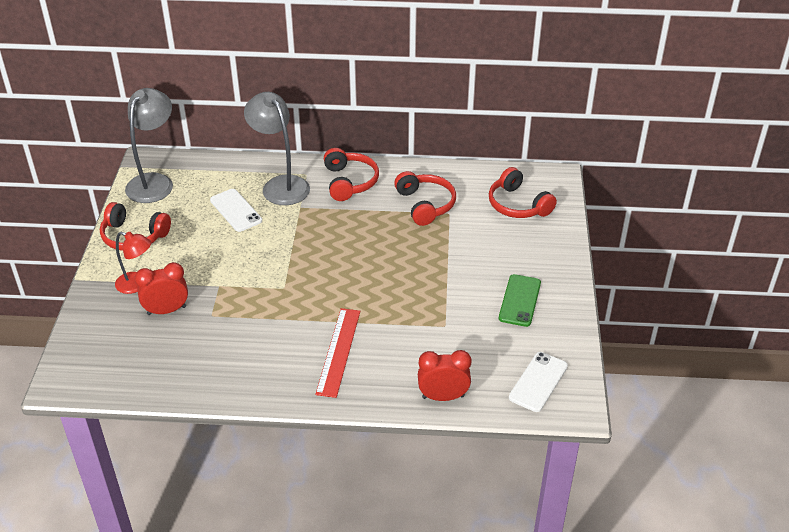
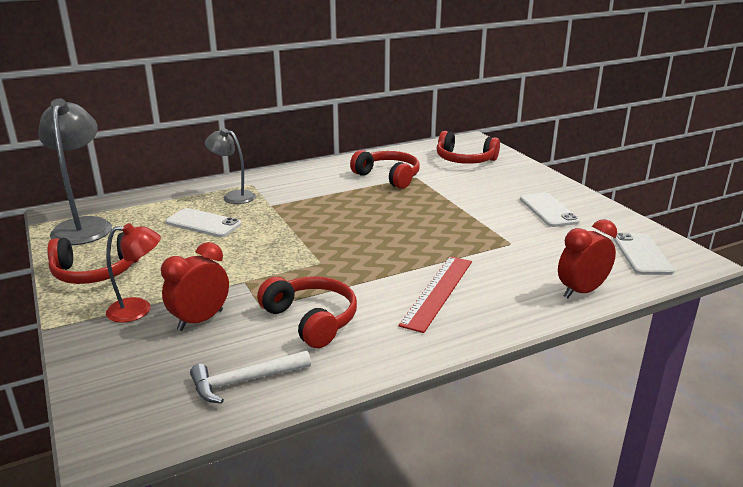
camera: 30 degrees left, 15 degrees down
(156, 373) = (244, 381): none -> white hammer
(280, 185) = (233, 196): grey lamp -> grey lamp, size x0.60
(338, 351) = (437, 292): red ruler -> red ruler turned 45 degrees clockwise
(349, 182) = (300, 180): red headphones -> red headphones (311, 320)
(520, 300) = (548, 210): green phone -> white phone

